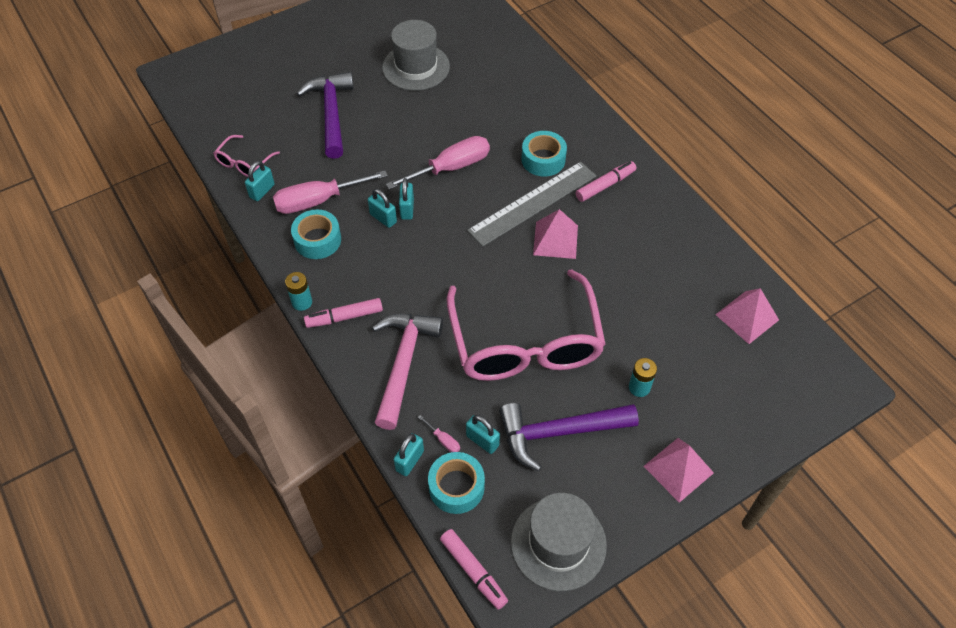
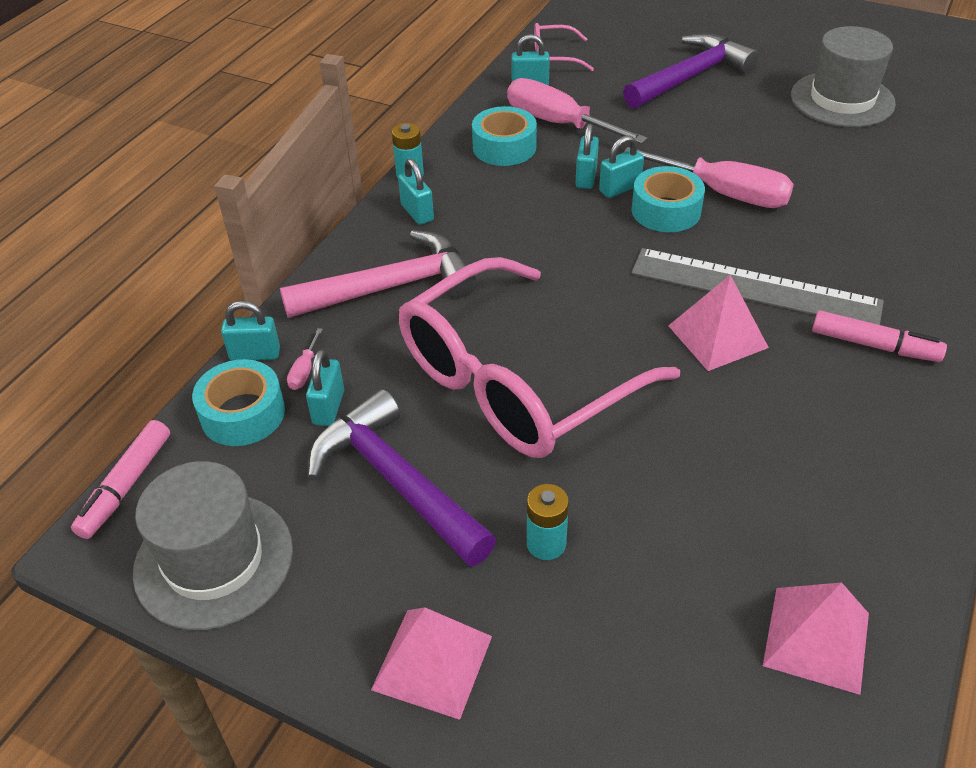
camera: 60 degrees right, 10 degrees down
(344, 317) = (417, 213): pink marker -> turquoise padlock
(543, 159) = (840, 265): turquoise tape -> turquoise tape (666, 210)

